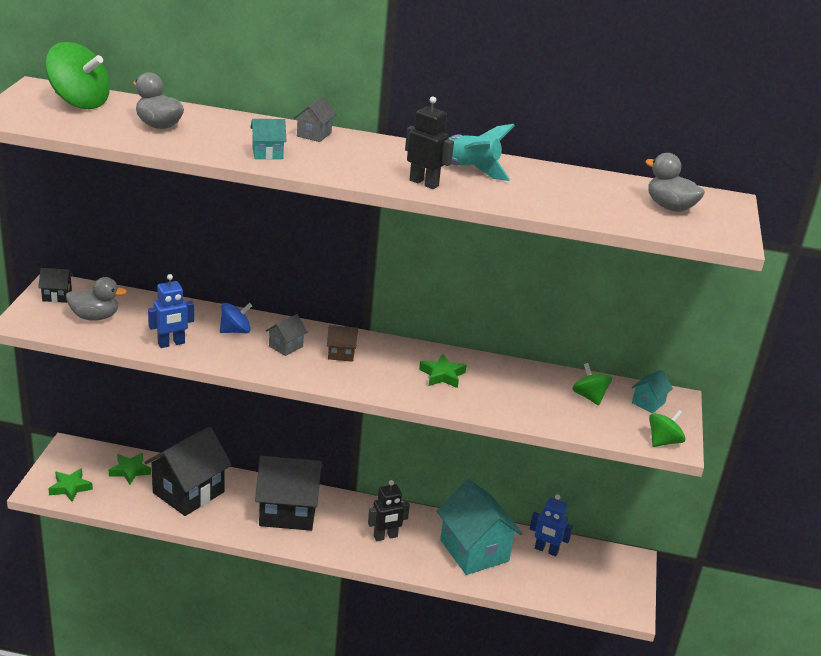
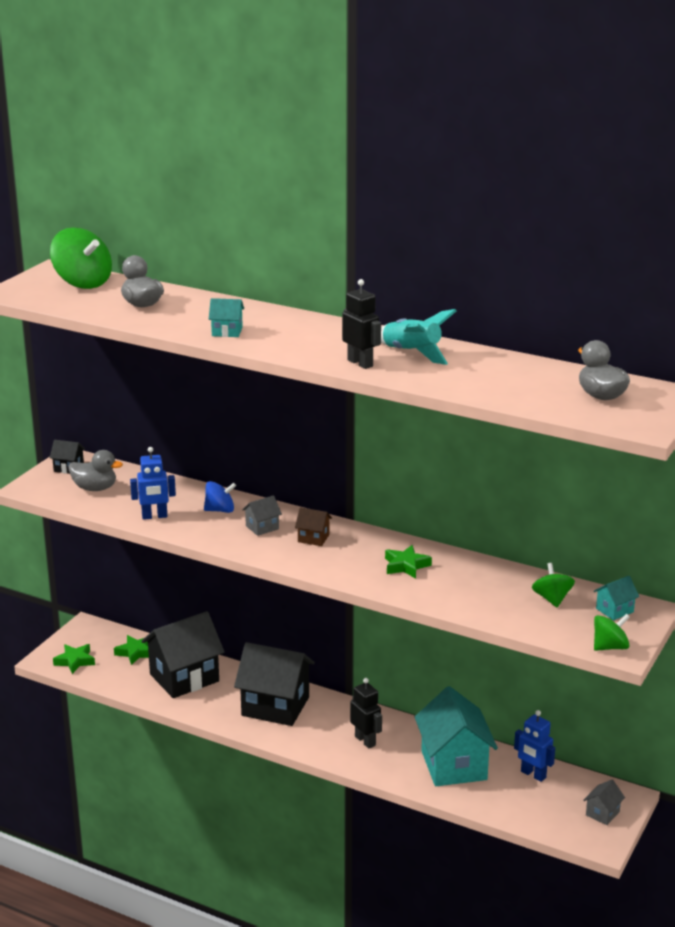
camera: 20 degrees right, 5 degrees down
(314, 134) = (282, 317): grey house -> grey house (602, 813)
(385, 537) = (365, 741): black robot -> black robot turned 120 degrees counterclockwise

